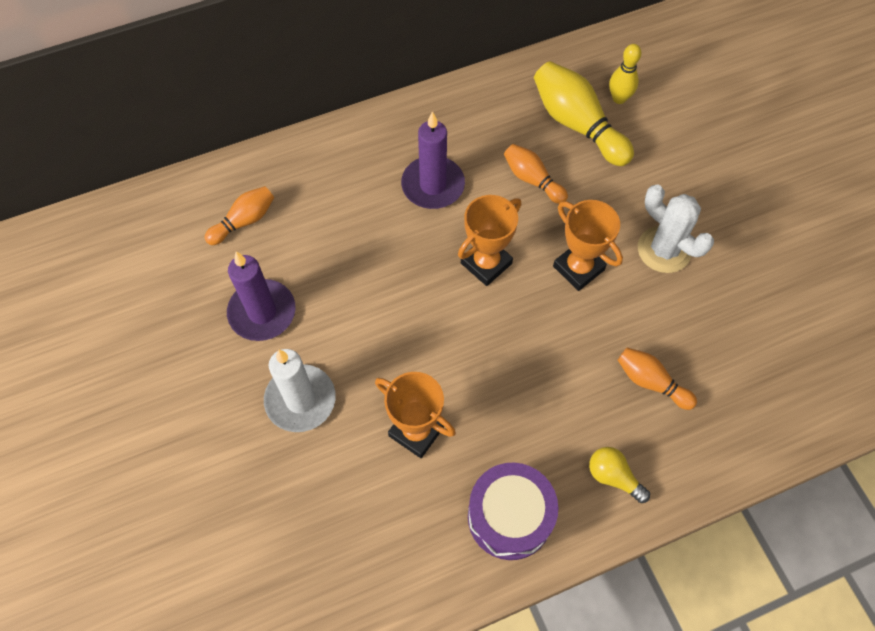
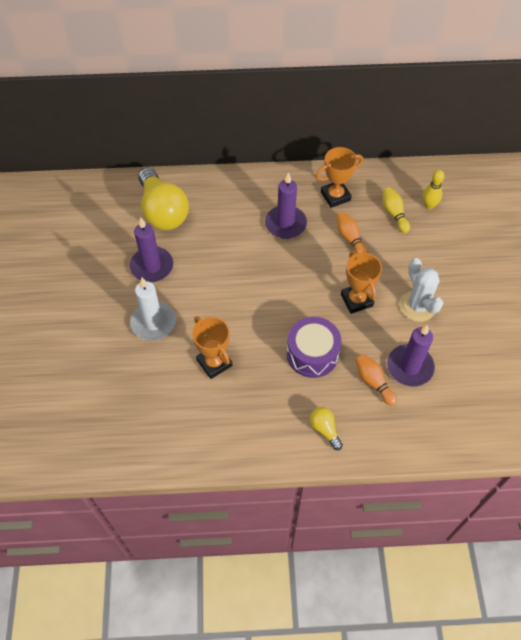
camera: 20 degrees right, 5 degrees down
(244, 221) = (163, 211): orange bowling pin -> yellow light bulb
(486, 263) = (299, 279): orange trophy -> orange trophy (335, 196)
(509, 516) = (250, 430): purple drum -> purple drum (312, 354)
(577, 124) = (394, 214): yellow bowling pin -> yellow bowling pin, size x0.59
(690, 342) = (410, 367): none -> purple candle

